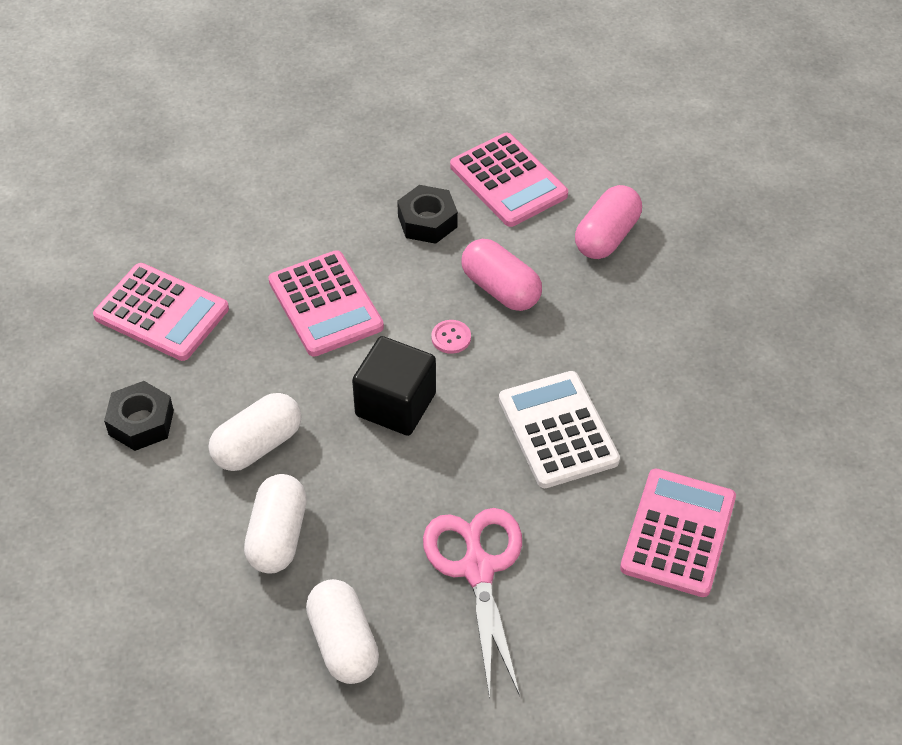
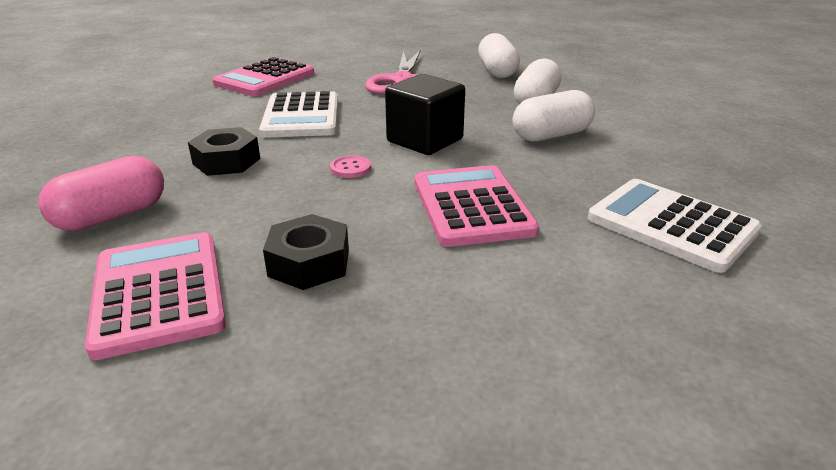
camera: 165 degrees left, 20 degrees down
(141, 422) = (663, 157): black nut -> black nut (226, 161)
(161, 313) = (671, 225): pink calculator -> white calculator
(500, 289) = (273, 192): pink capsule -> none

